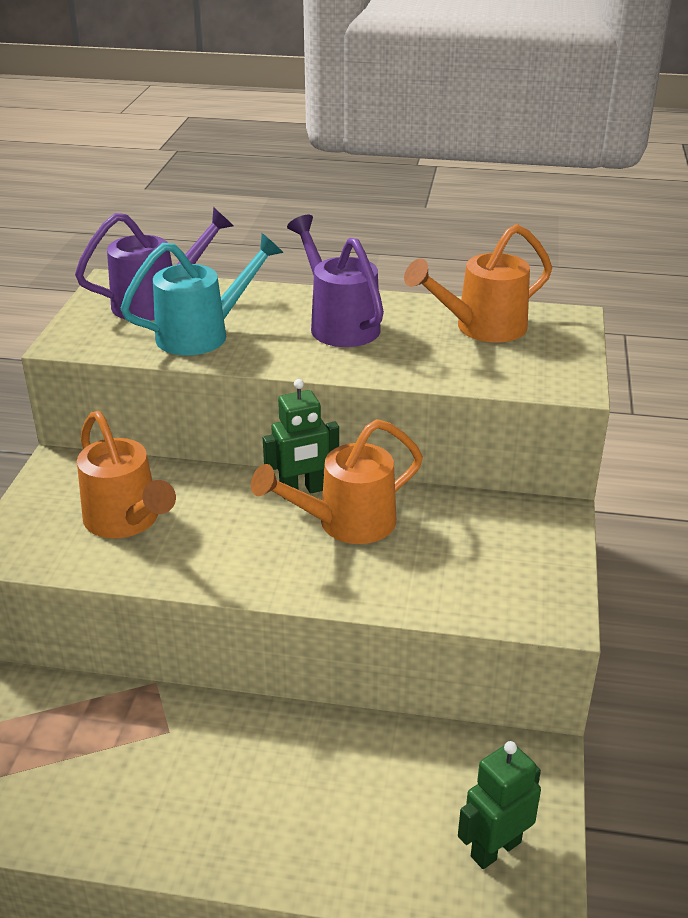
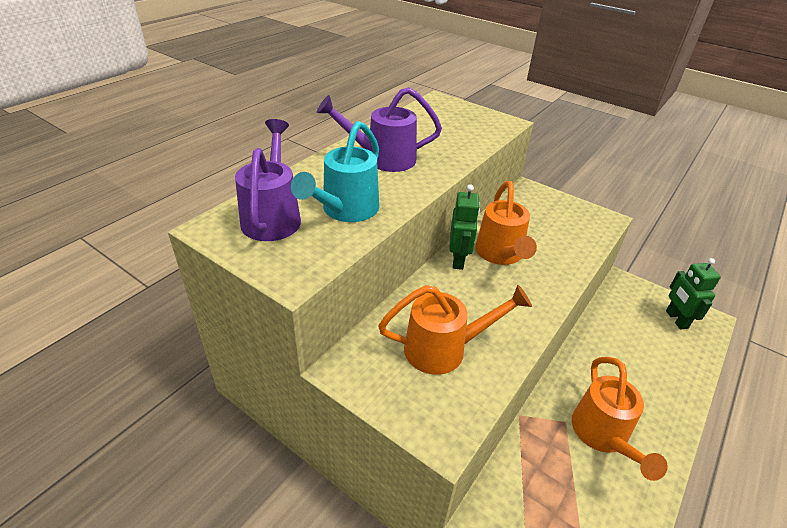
camera: 65 degrees left, 5 degrees up
(202, 334) = (346, 210): turquoise watering can -> turquoise watering can turned 150 degrees counterclockwise
(482, 328) = (429, 122): orange watering can -> orange watering can (602, 435)

